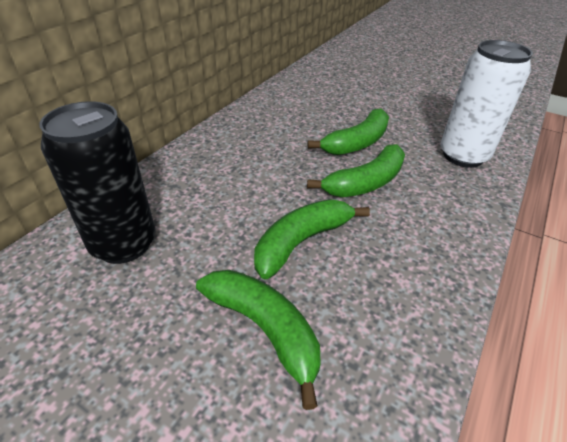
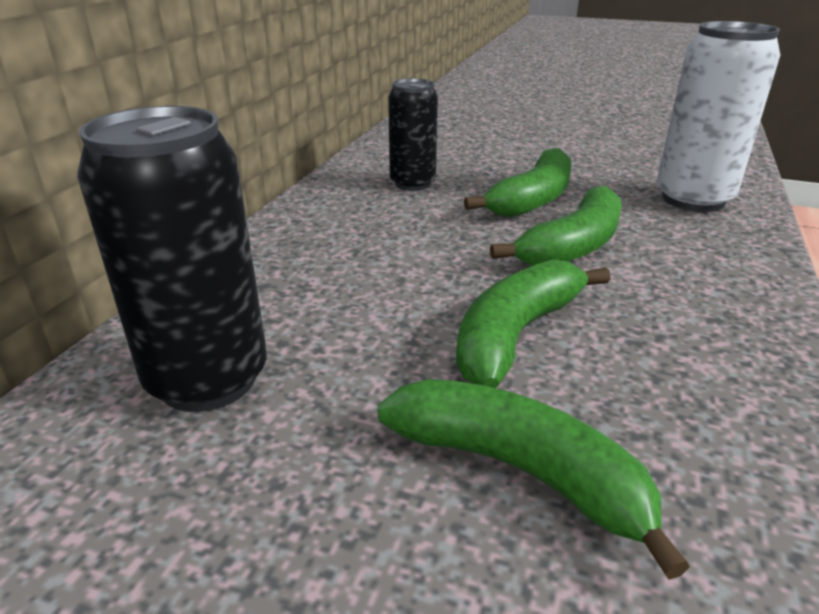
camera: 10 degrees left, 10 degrees down
(287, 121) = (412, 183): none -> black can

